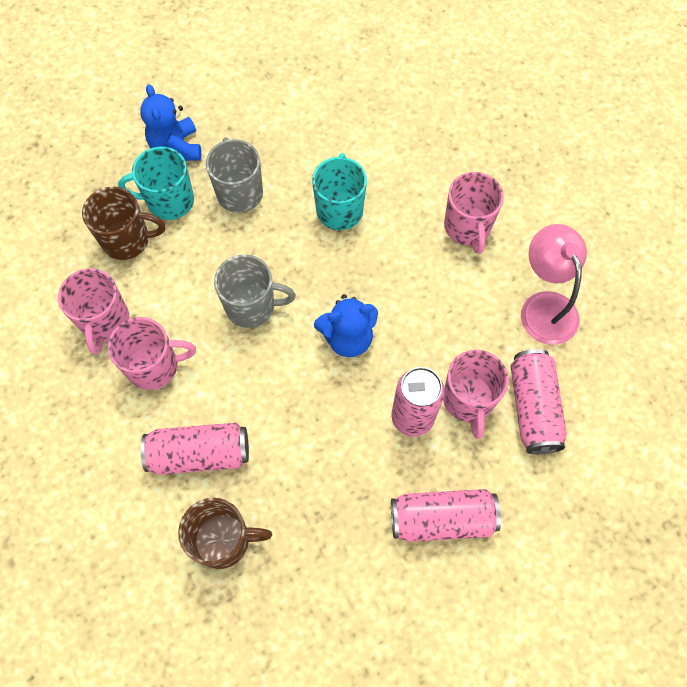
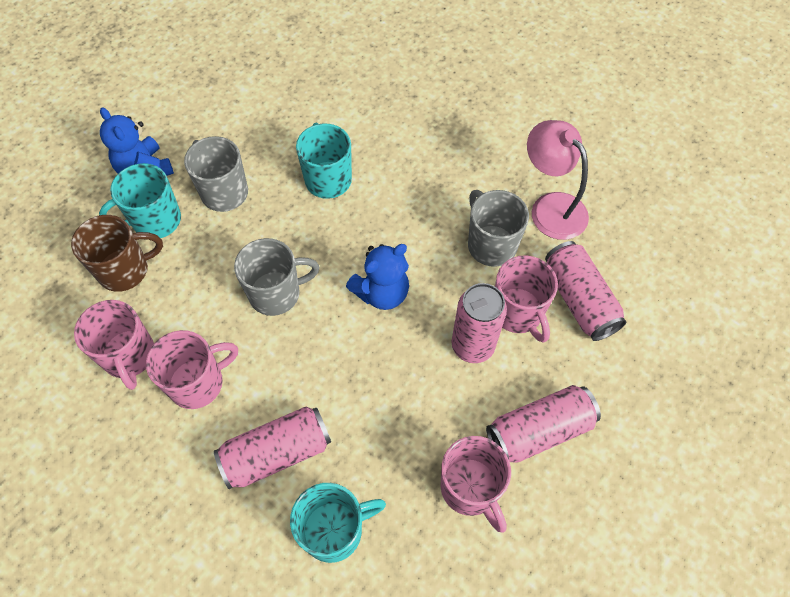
camera: 20 degrees left, 5 degrees down
(224, 540) = (334, 530): brown mug -> turquoise mug
(467, 228) = (453, 160): pink mug -> pink mug (470, 488)
(469, 325) = (491, 245): none -> grey mug

